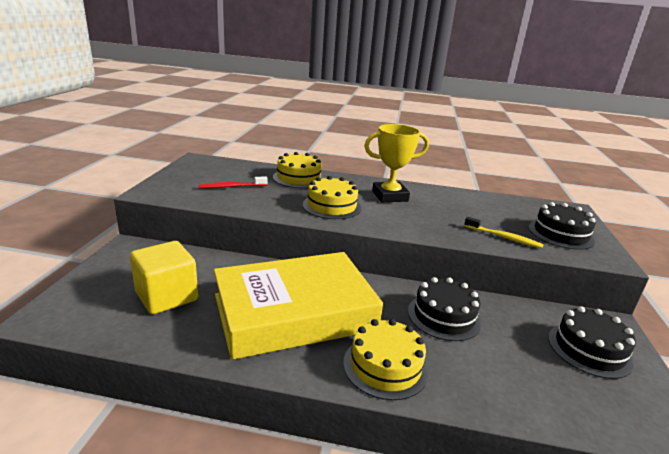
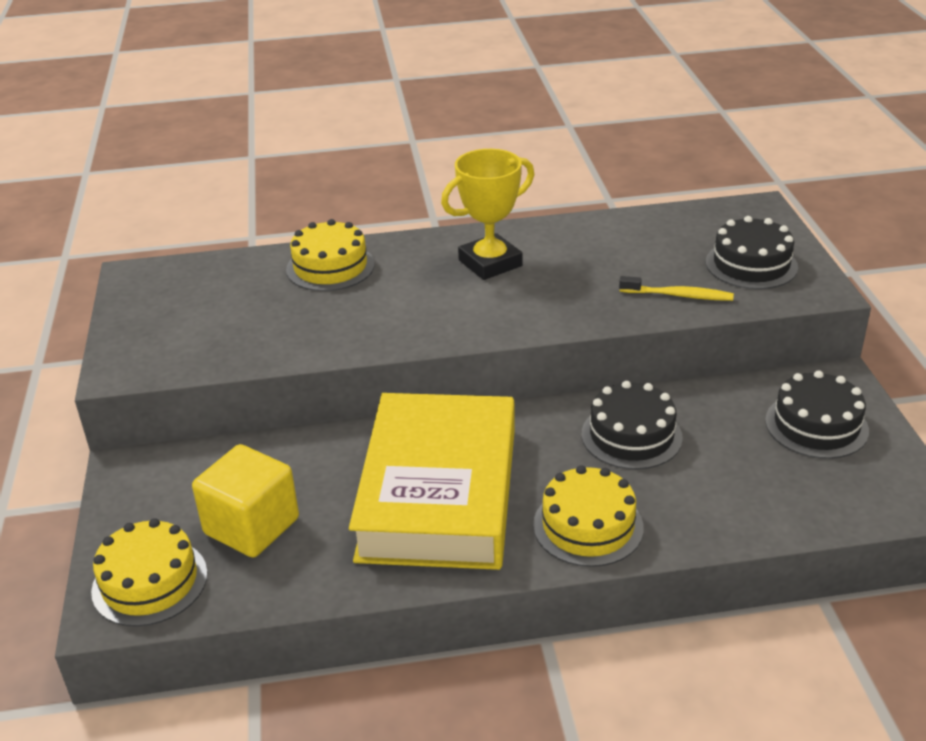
camera: 15 degrees left, 10 degrees up
(231, 187) = (239, 319): red toothbrush -> none
(294, 312) = (439, 493): yellow book -> yellow book turned 45 degrees counterclockwise
(332, 206) = (416, 310): yellow cake -> yellow cake (150, 582)

